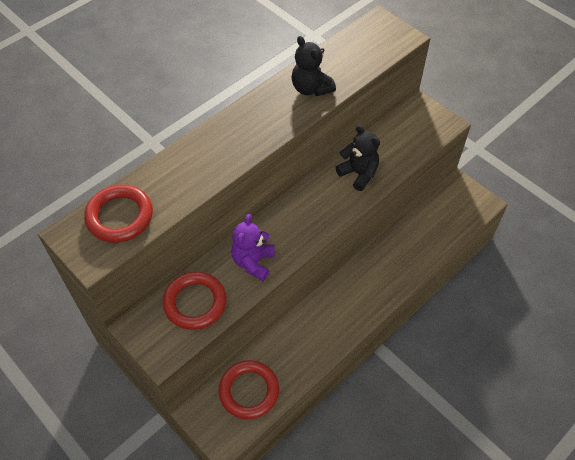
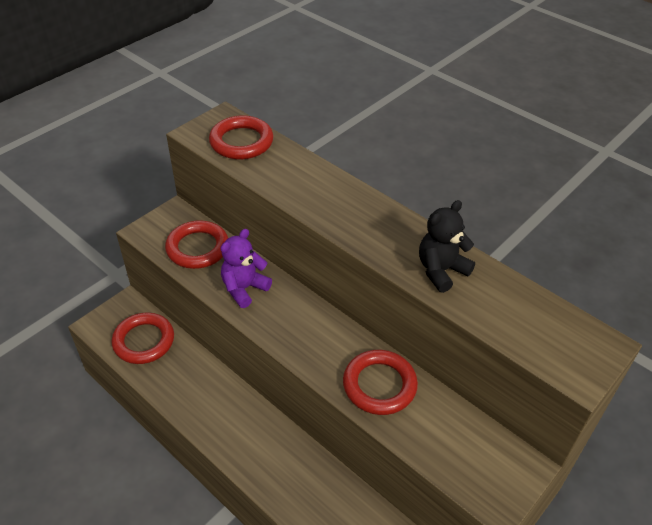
camera: 85 degrees right, 10 degrees down
(253, 262) = (244, 288): purple teddy bear -> purple teddy bear turned 60 degrees counterclockwise
(358, 174) = (379, 385): black teddy bear -> red ring

